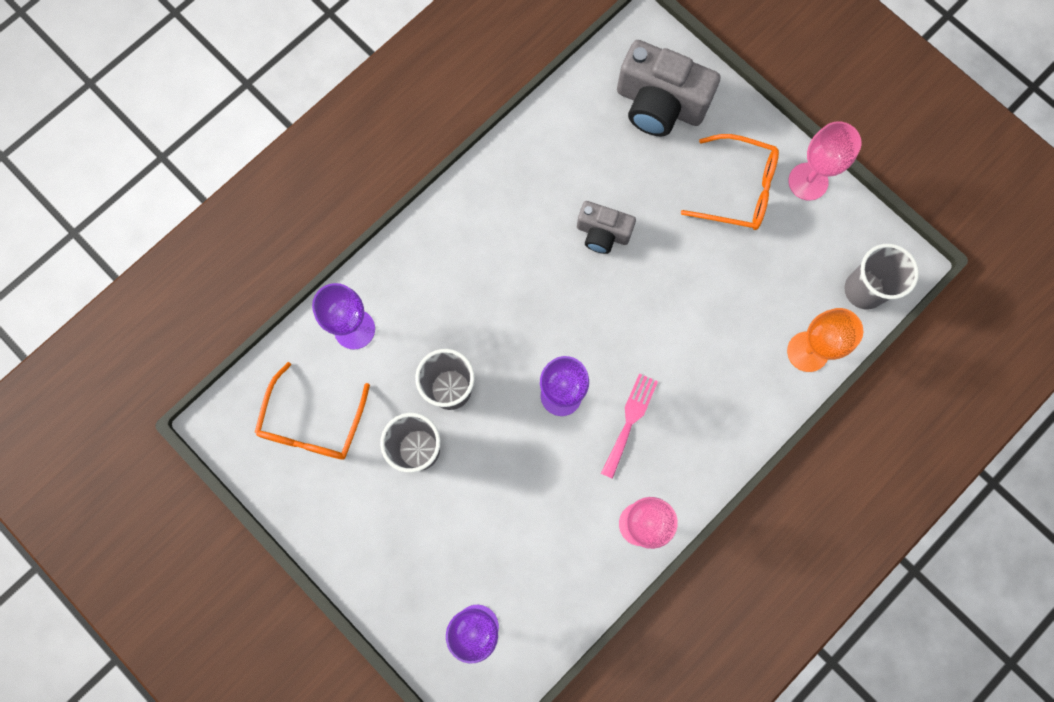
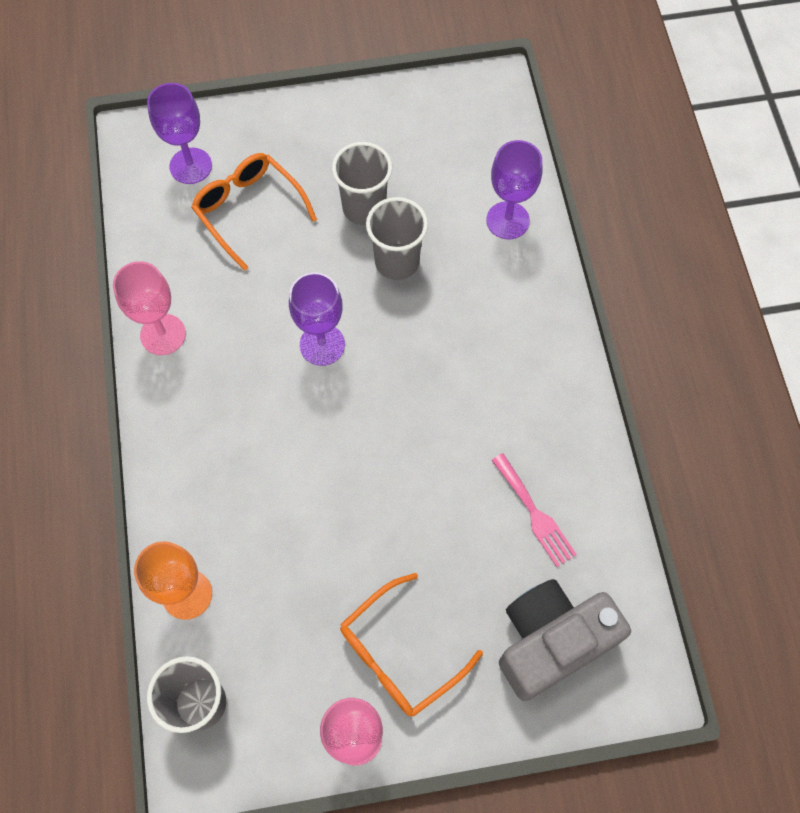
camera: 125 degrees right, 10 degrees down
(312, 423) = (447, 146): orange glasses -> orange glasses (248, 210)
(602, 233) = (448, 484): grey camera -> none
(630, 421) = (254, 386): pink fork -> pink fork (535, 514)

